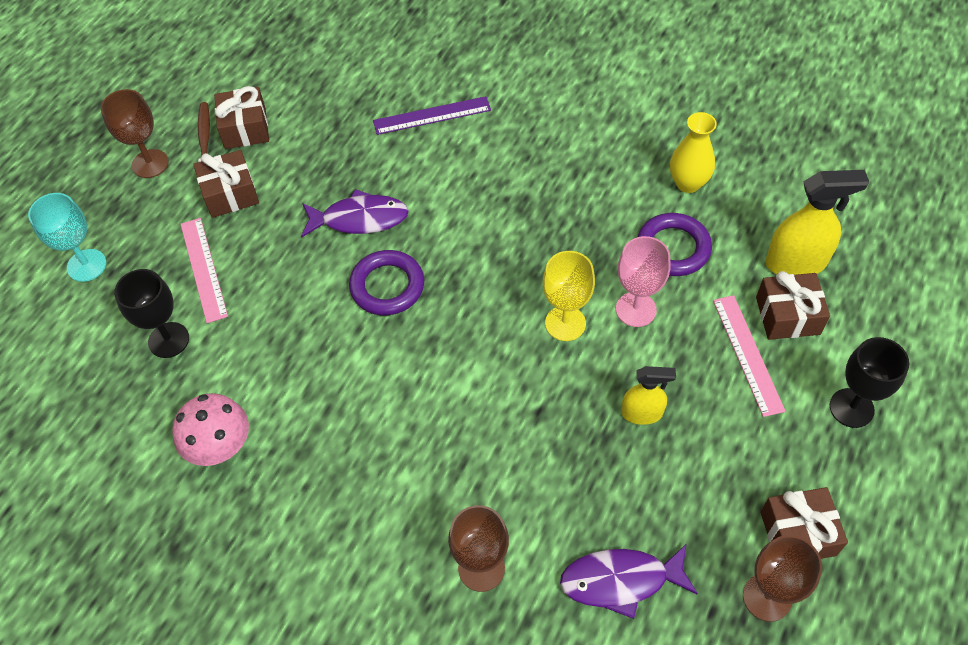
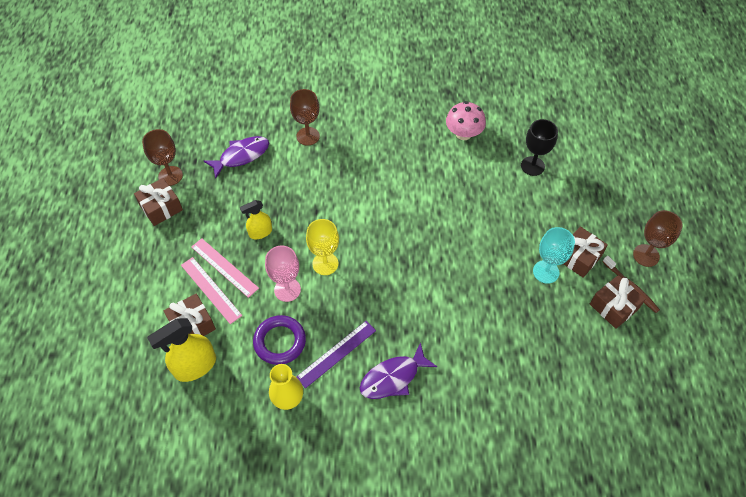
camera: 150 degrees right, 0 degrees up
(86, 265) = (614, 183): turquoise goblet -> turquoise goblet (546, 272)
(203, 269) = (550, 208): pink ruler -> pink ruler (224, 267)
(360, 219) = (487, 276): purple fish -> purple fish (393, 377)
(387, 286) = (440, 242): purple ring -> none
(432, 115) = (498, 376): purple ruler -> purple ruler (336, 353)
(851, 408) = (143, 283): black goblet -> none

